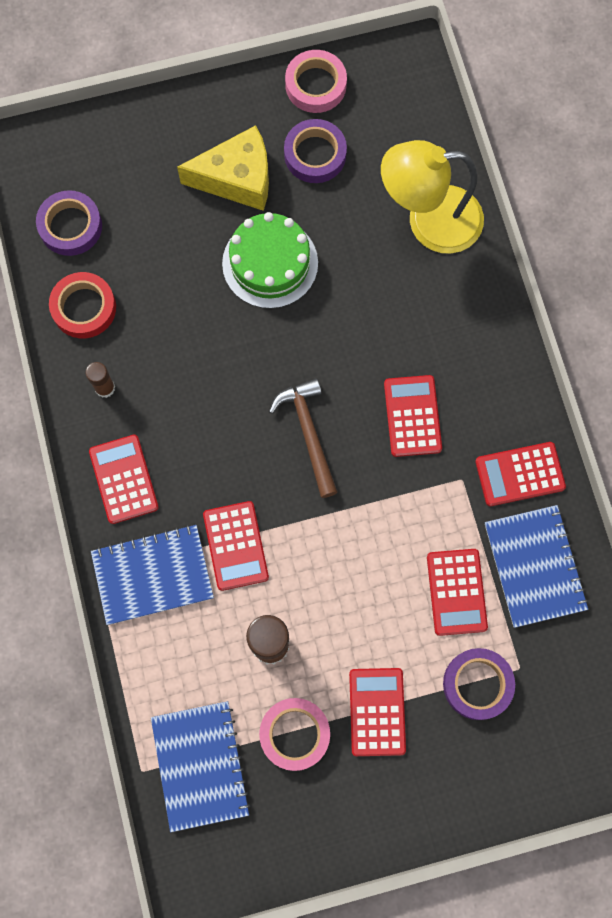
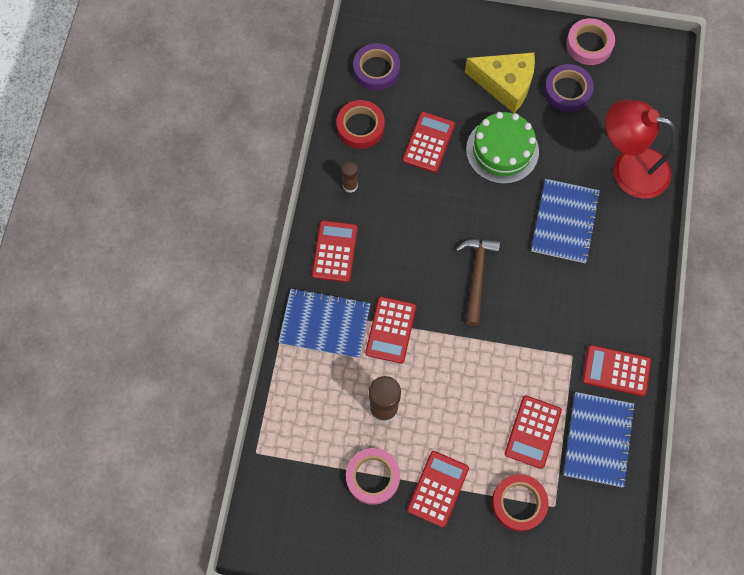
camera: 25 degrees right, 5 degrees down
(200, 765) = (297, 467): blue notebook -> blue notebook (564, 222)
(412, 416) = (556, 296): red calculator -> red calculator (428, 142)
(429, 221) = (629, 168): yellow lamp -> red lamp
(477, 684) = (519, 503): purple tape -> red tape

